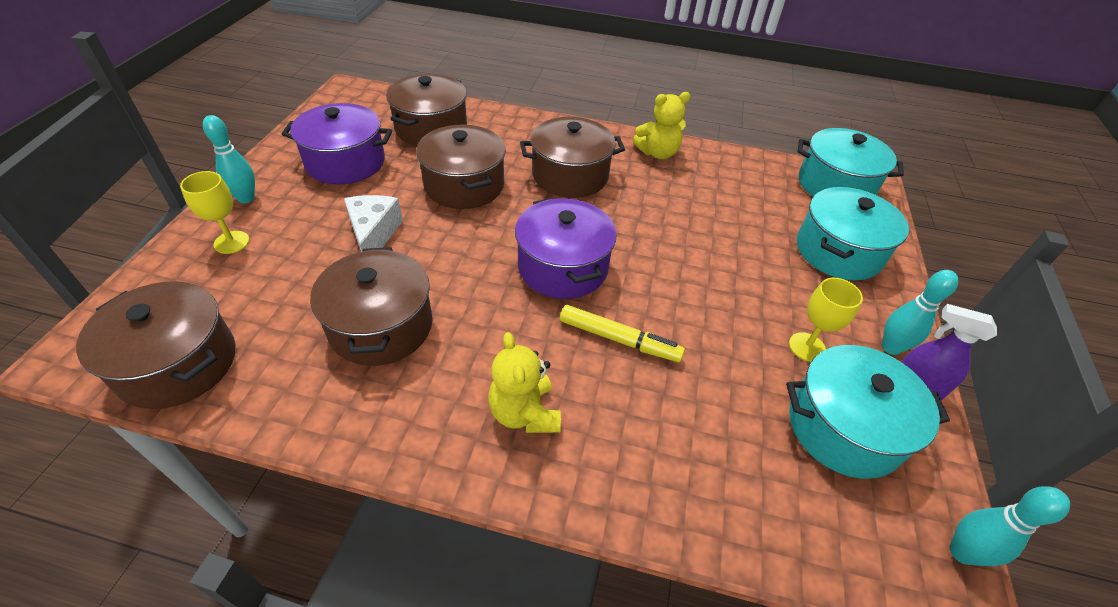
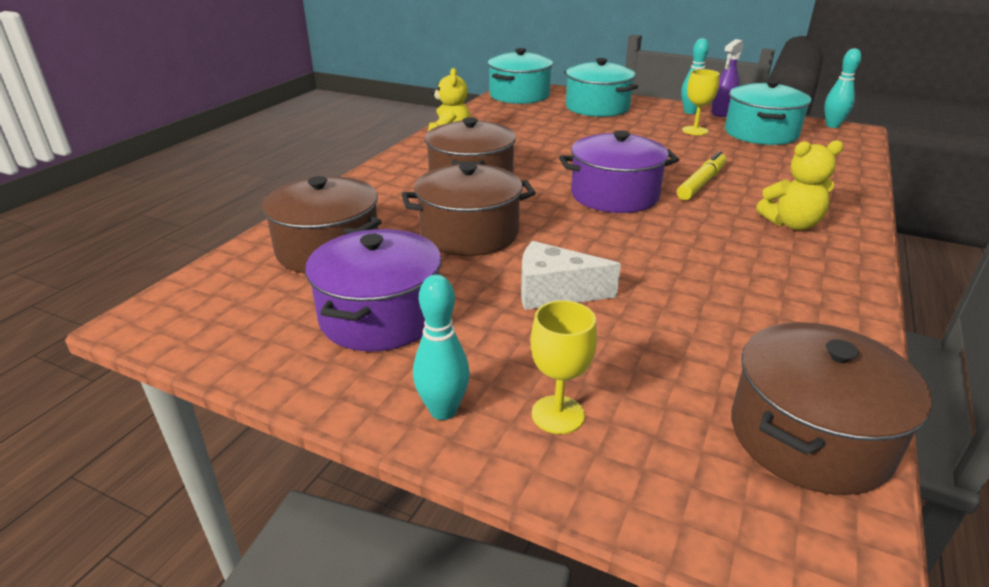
camera: 75 degrees left, 15 degrees down
(381, 326) = (709, 287): brown pot -> none

